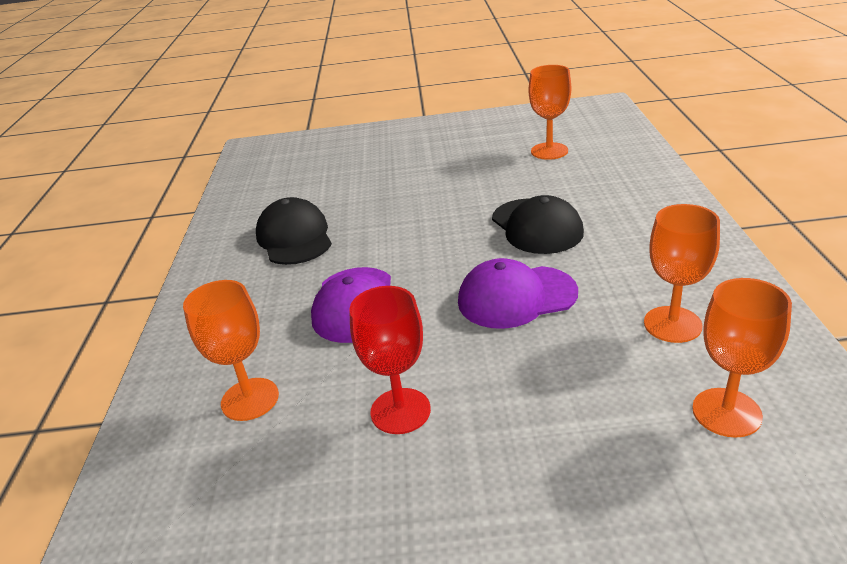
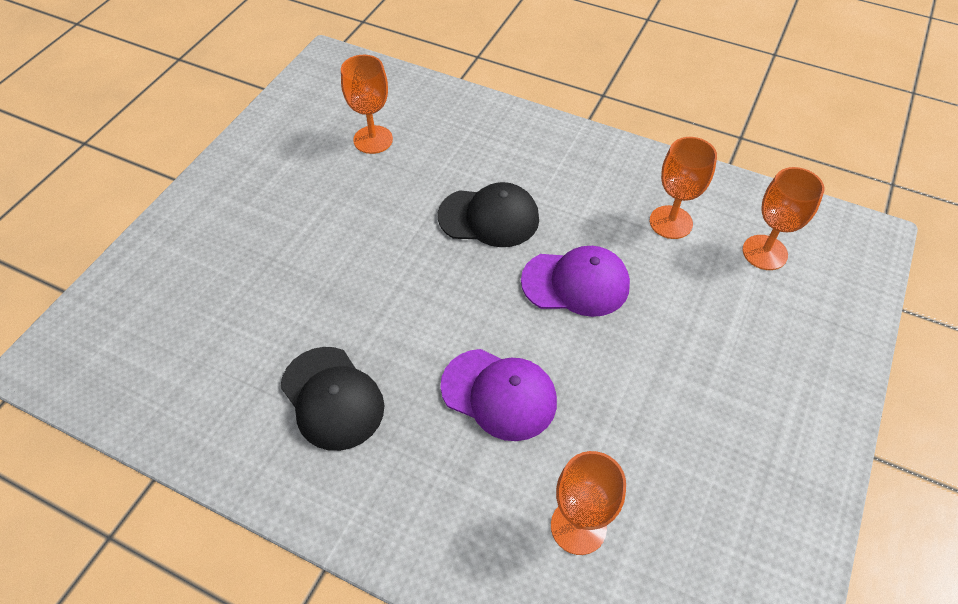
camera: 65 degrees left, 20 degrees up
(294, 237) = (332, 398): black cap -> black cap turned 135 degrees counterclockwise
(400, 411) = (660, 421): red goblet -> none
(516, 297) = (576, 283): purple cap -> purple cap turned 105 degrees counterclockwise

